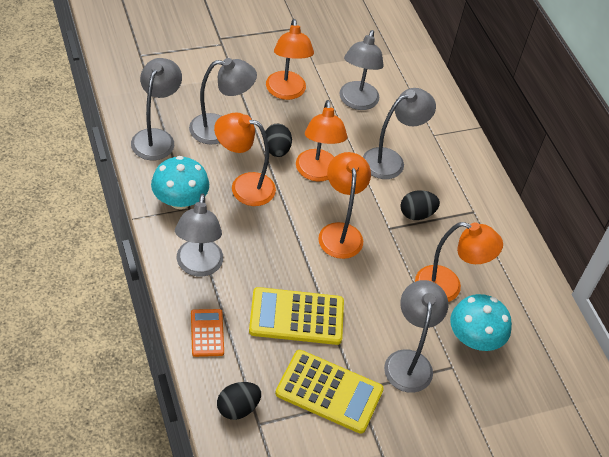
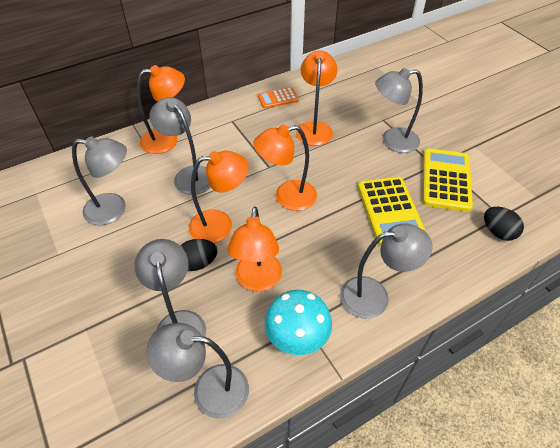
camera: 95 degrees left, 0 degrees up
(207, 333) = (443, 270): orange calculator -> orange calculator (278, 98)
(286, 92) = (107, 271): orange lamp -> orange lamp (167, 139)
(416, 214) = (247, 152): black egg -> none
(474, 338) = (353, 111): turquoise mushroom -> none

